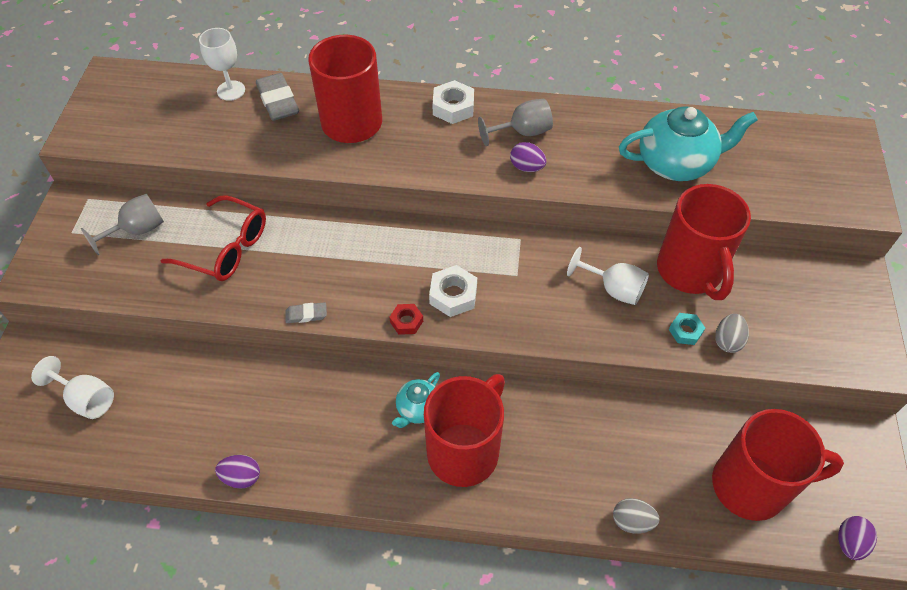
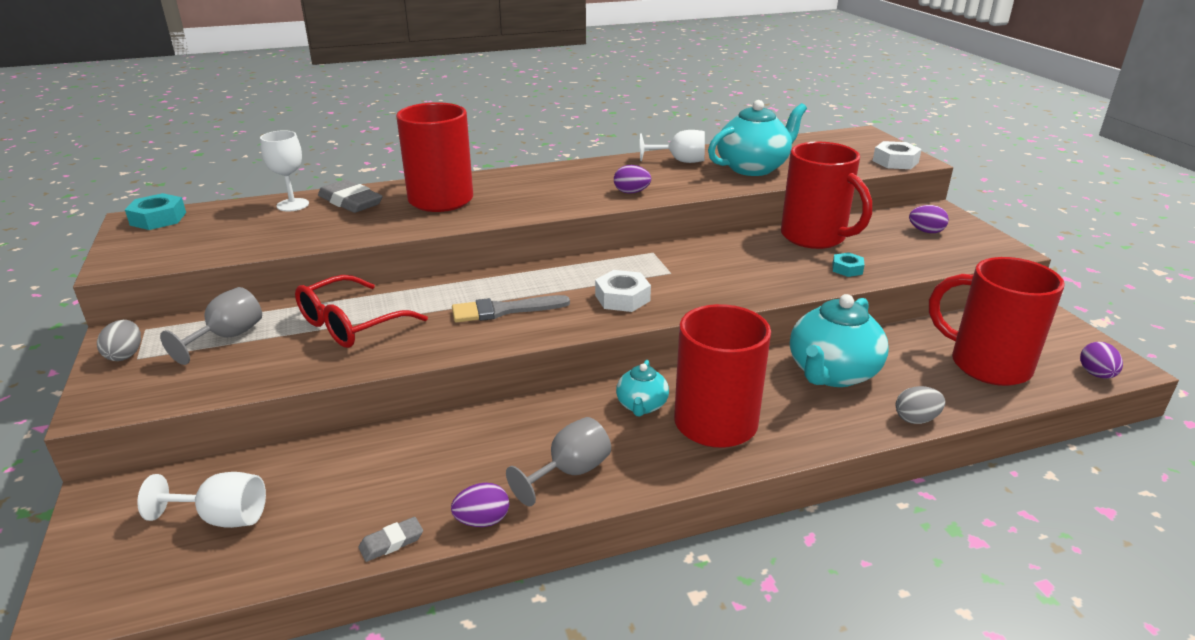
camera: 25 degrees left, 25 degrees down
(125, 78) = (158, 219): none -> turquoise nut
(226, 248) = (350, 325): red glasses -> red glasses turned 135 degrees clockwise
(306, 314) = (479, 347): grey eraser -> grey eraser (391, 542)
(349, 274) = (504, 310): none -> grey brush
(406, 321) = (591, 325): red nut -> none
(453, 107) = (532, 175): white nut -> white nut (895, 161)
(522, 132) = (608, 176): grey goblet -> grey goblet (569, 472)
(600, 437) = (832, 373): none -> turquoise teapot
(613, 289) = (763, 260): white goblet -> white goblet (680, 161)
(727, 341) = (885, 266): grey egg -> grey egg (125, 355)
(752, 486) = (986, 364): red mug -> red mug turned 120 degrees counterclockwise
(814, 303) = (926, 231): none -> purple egg

